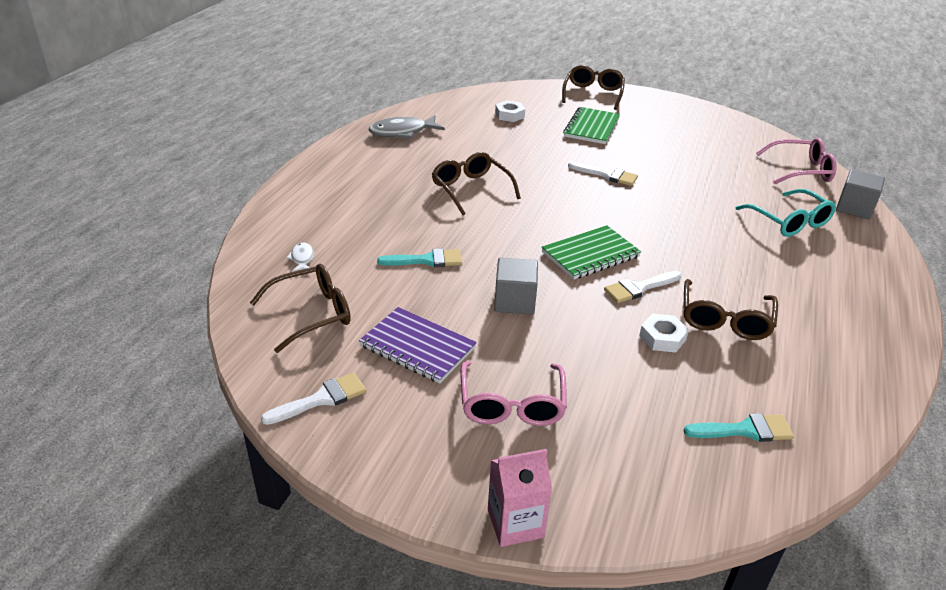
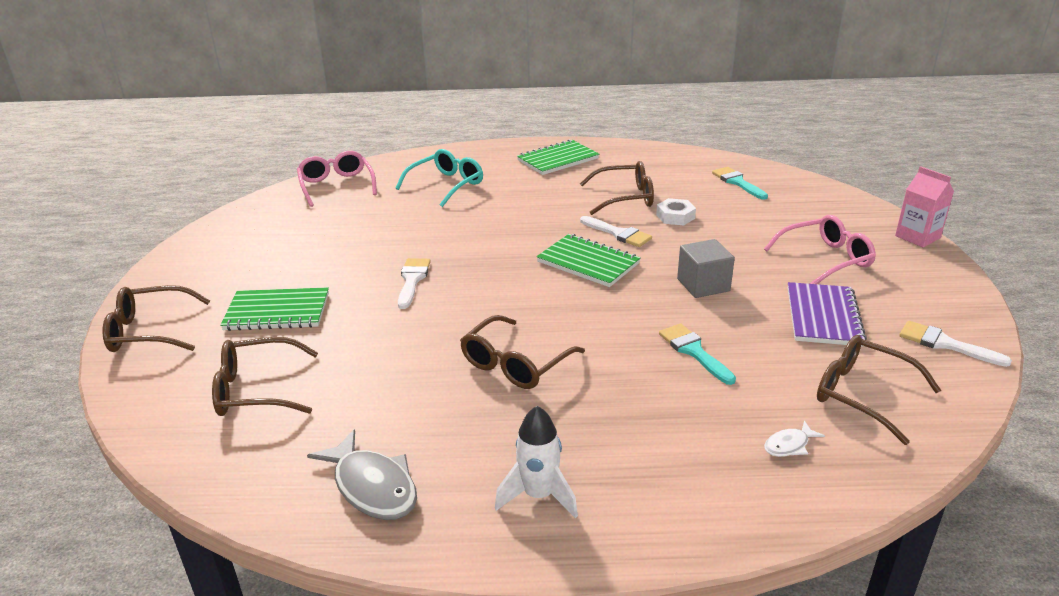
camera: 110 degrees left, 5 degrees down
(351, 169) = (539, 496): none -> white rocket
(509, 115) = (257, 390): white nut -> brown glasses
(851, 306) = (558, 160): none -> green notebook
(854, 208) = (400, 163): grey cube -> none

